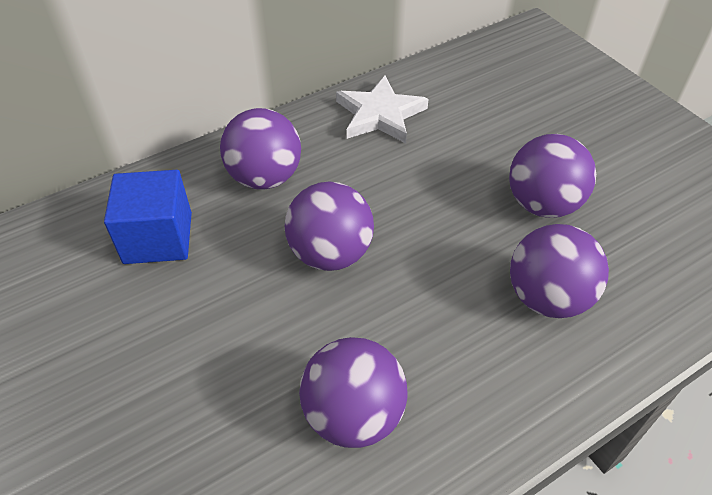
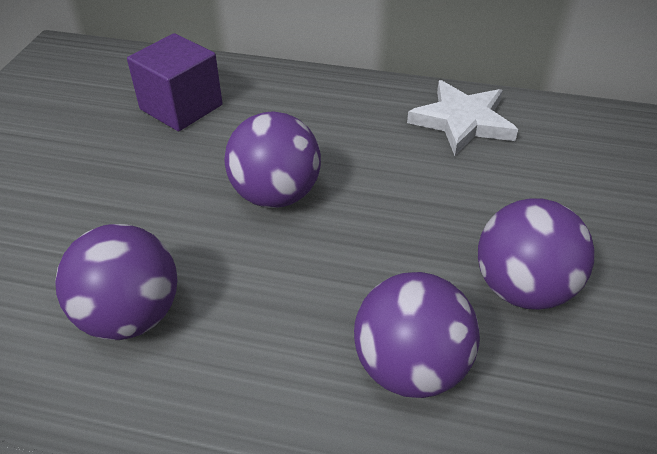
camera: 45 degrees right, 5 degrees down
(158, 238) = (181, 107): blue cube -> purple cube
(265, 177) = (304, 113): purple ball -> none

